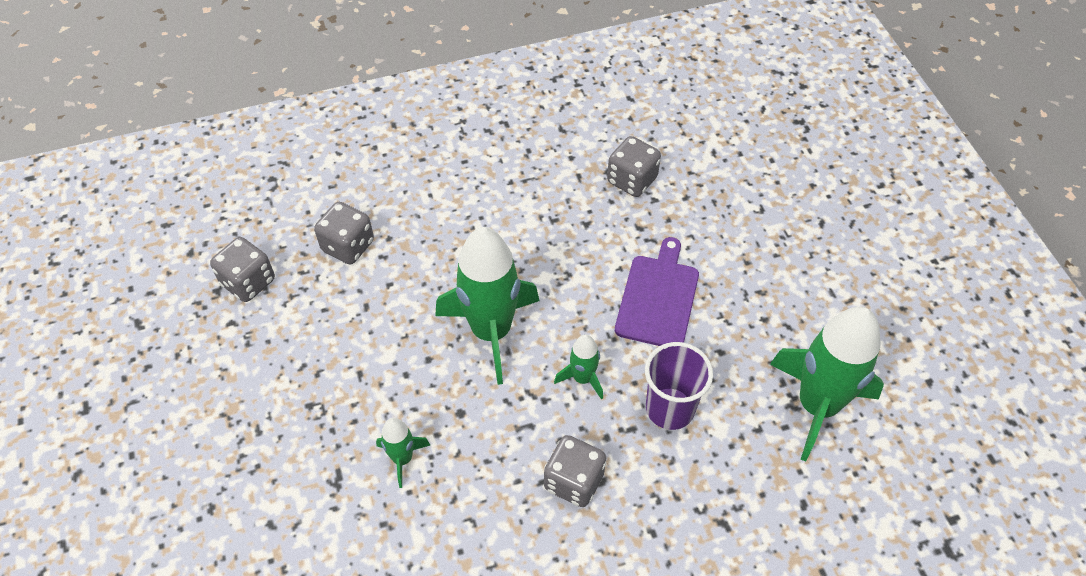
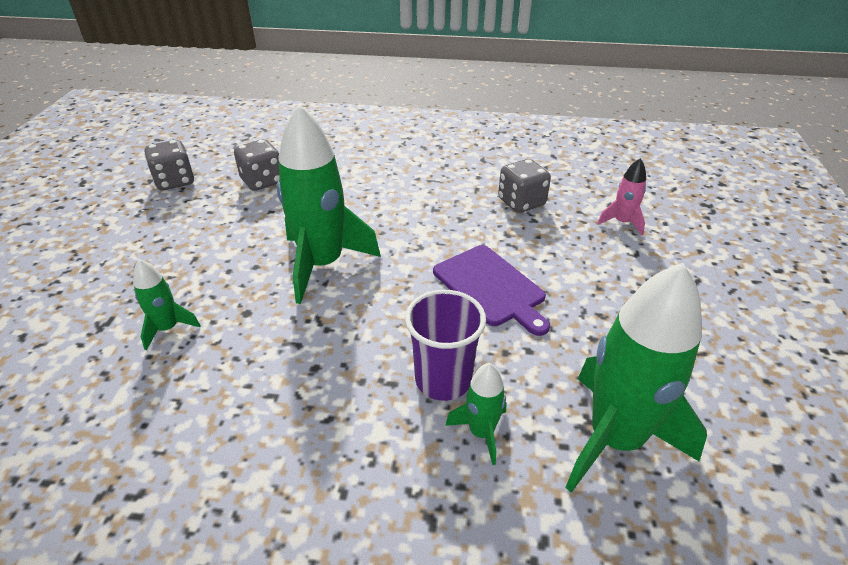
camera: 25 degrees right, 15 degrees down
(574, 481) = (299, 407): grey dice -> none
(583, 378) = (375, 324): green rocket -> green rocket (481, 432)
(658, 298) = (491, 287): purple cutting board -> purple cutting board turned 105 degrees clockwise
(734, 173) = (622, 222): none -> pink rocket

